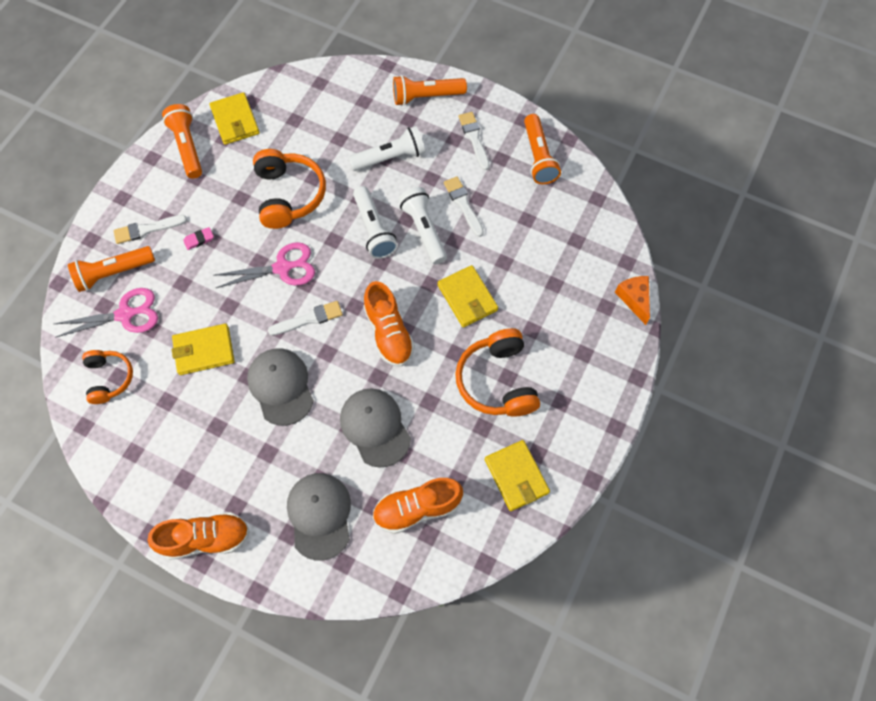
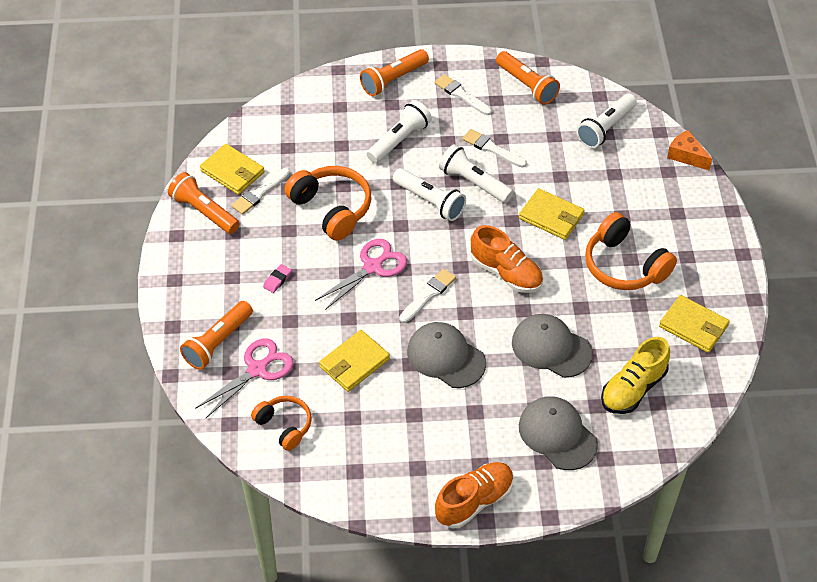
camera: 30 degrees left, 15 degrees down
(147, 229) = (220, 294): white brush -> white brush (259, 193)
(417, 508) = (633, 389): orange shoe -> yellow shoe
(579, 234) = (605, 128): none -> white flashlight

